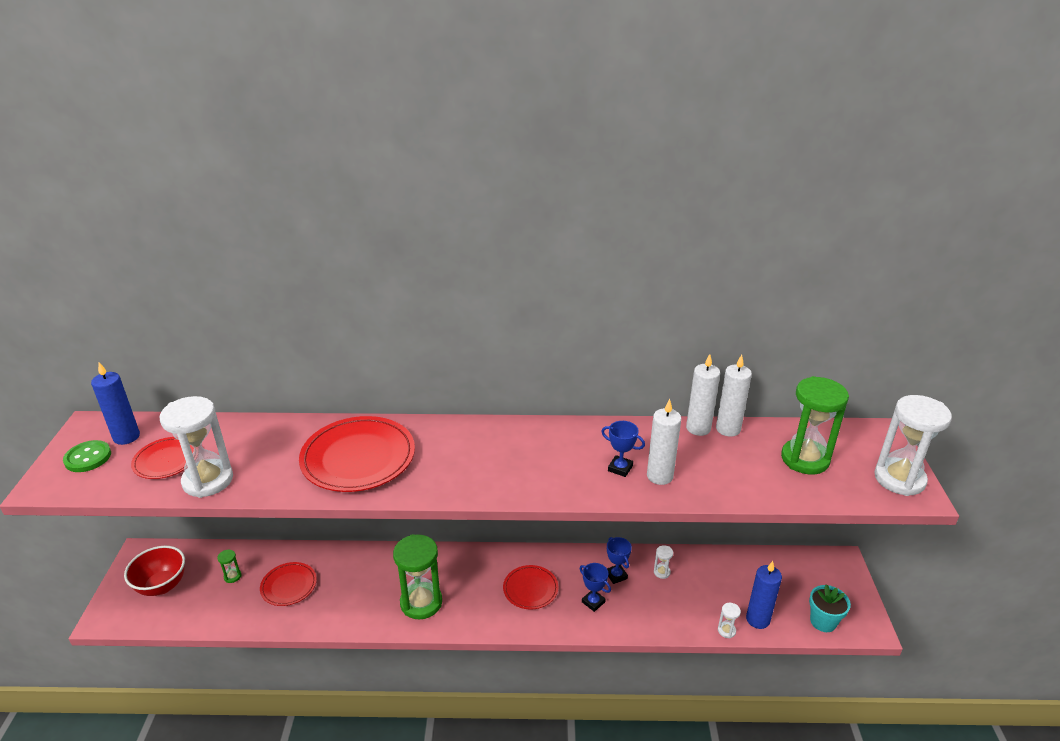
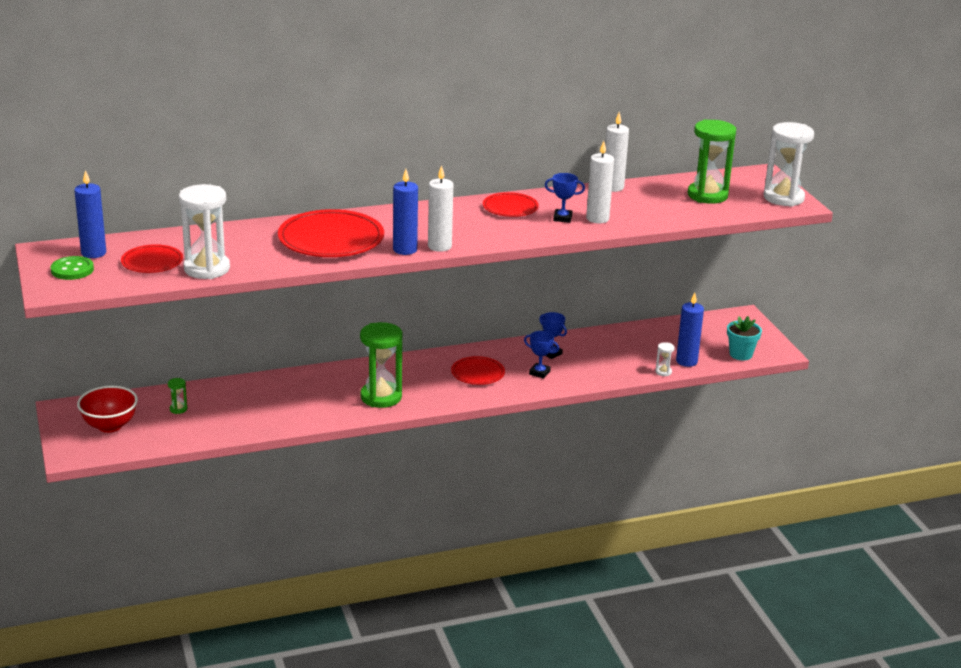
camera: 20 degrees left, 5 degrees down
(289, 586) = (242, 406): red plate -> red plate (510, 208)
(422, 489) = (405, 250): none -> blue candle
(661, 572) = (590, 345): white hourglass -> none
(728, 429) = (637, 185): white candle -> white candle (439, 246)

